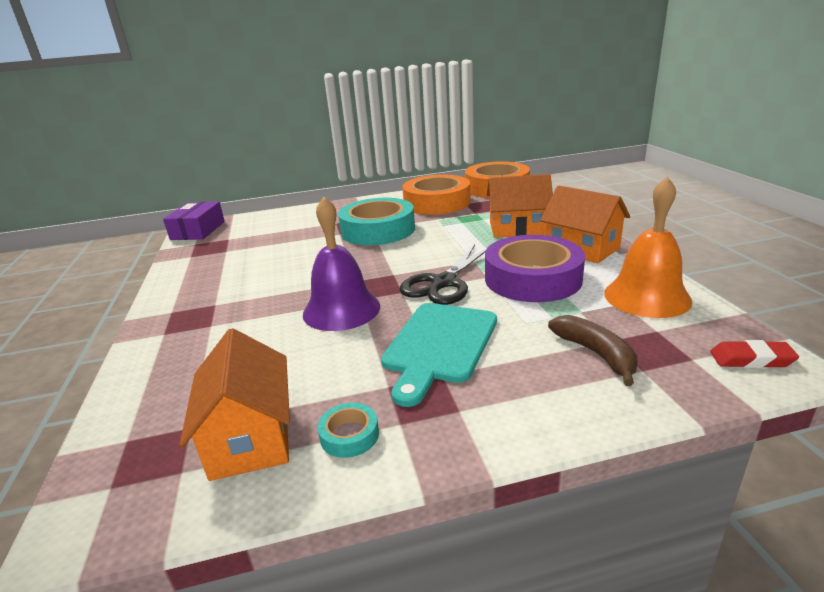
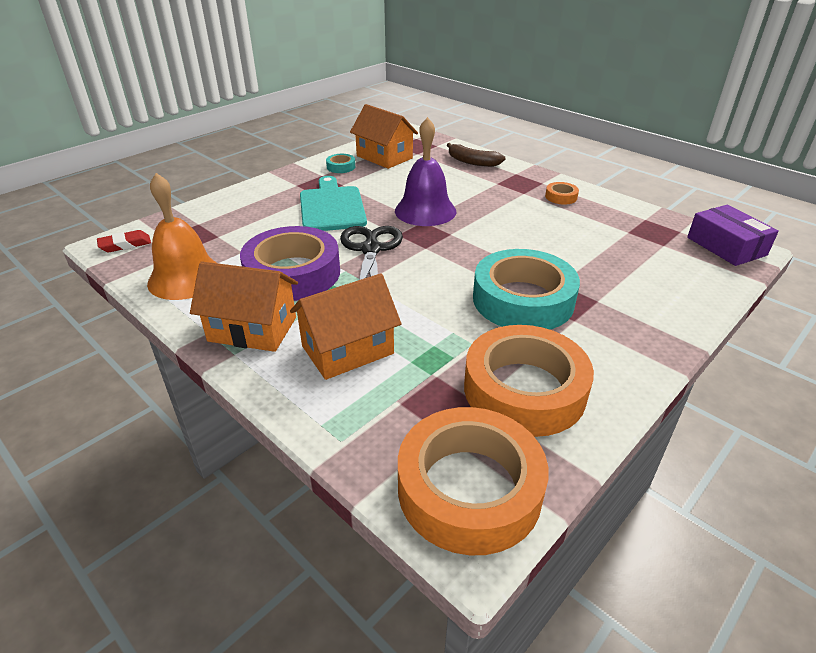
camera: 145 degrees right, 10 degrees up
(196, 290) = (561, 197): none -> orange tape
(596, 354) = (227, 225): brown banana -> brown banana (472, 162)

